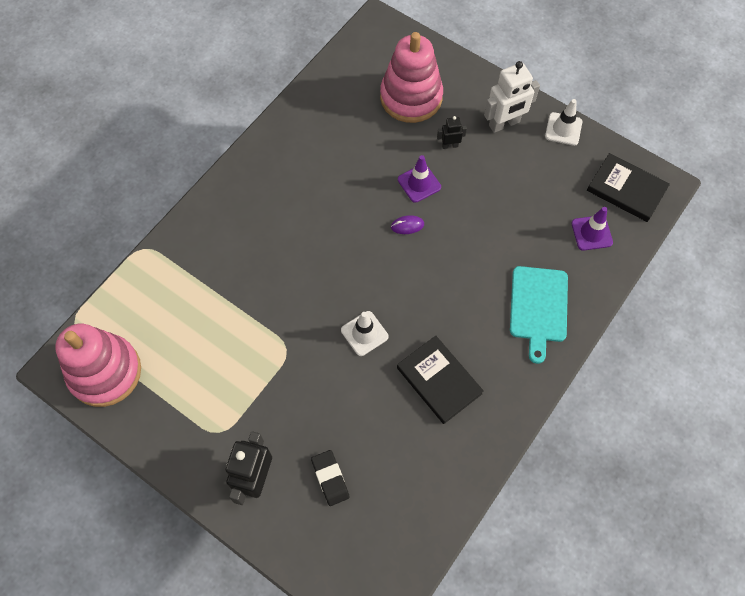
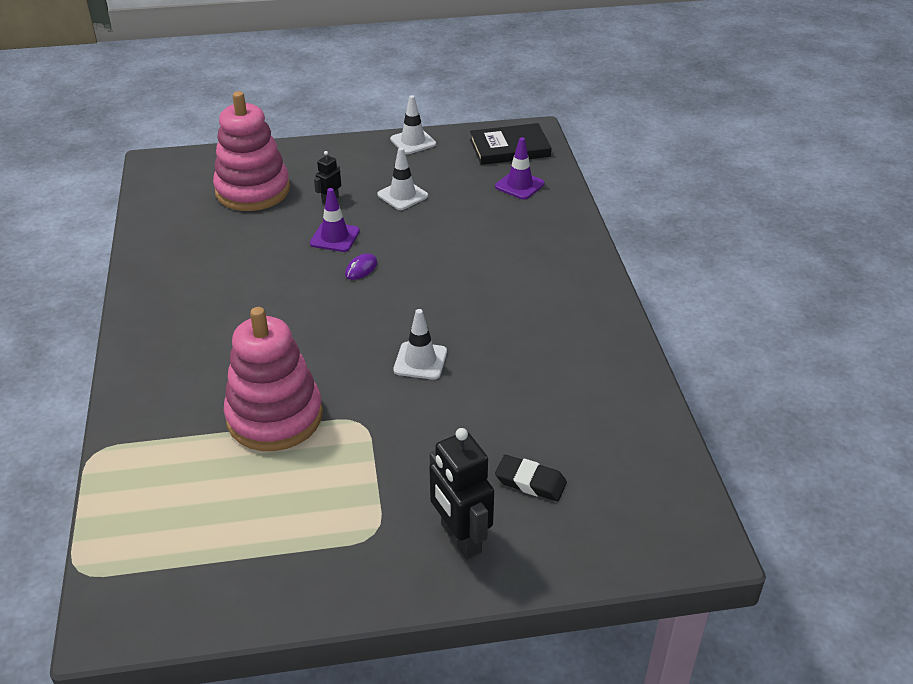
camera: 45 degrees left, 25 degrees down
(105, 372) = (175, 583): pink stacking toy -> pink stacking toy (274, 417)
(439, 381) = (529, 347): black book -> none
(501, 178) = (402, 195): none -> white traffic cone
(504, 124) = (360, 163): white robot -> none
(538, 307) = (542, 250): turquoise cutting board -> none

